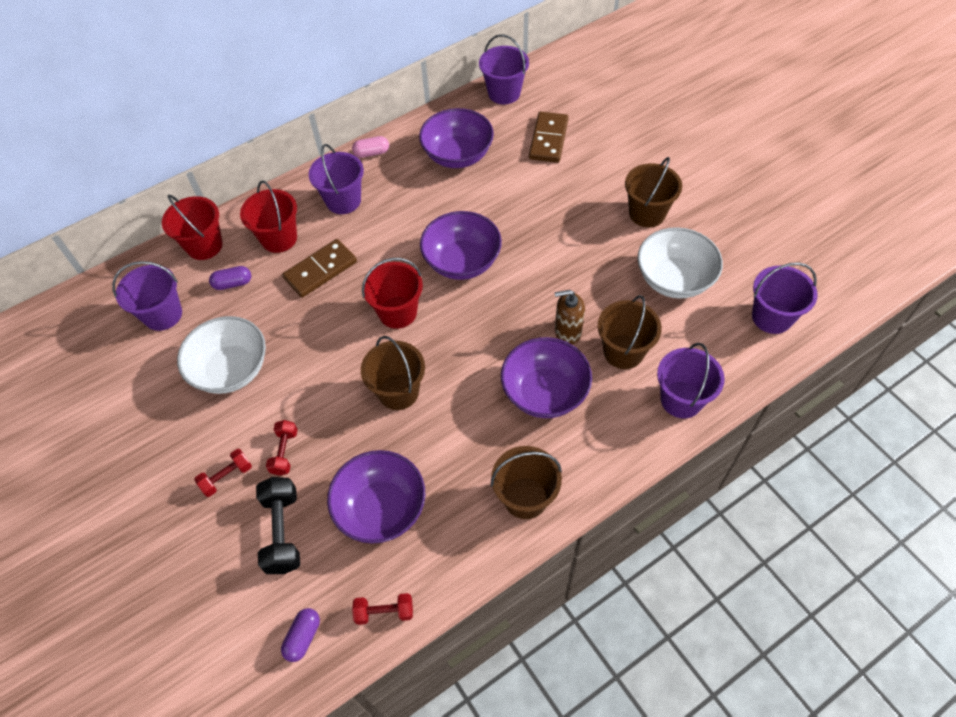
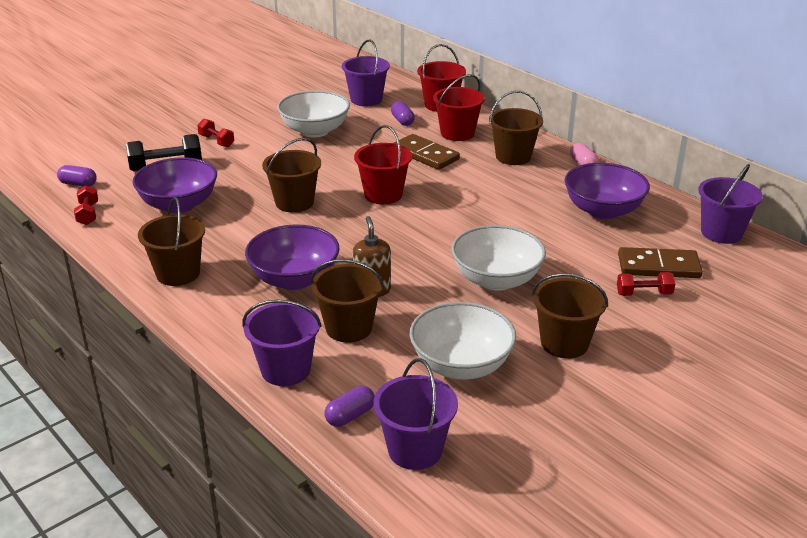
camera: 80 degrees right, 25 degrees down
(284, 452) = (236, 160): red dumbbell -> red dumbbell (644, 294)
(343, 200) = (513, 157): purple bucket -> brown bucket
(462, 262) = (453, 223): purple bowl -> none
(558, 242) = (496, 280): none -> white bowl
(737, 355) = (350, 416): none -> purple capsule

